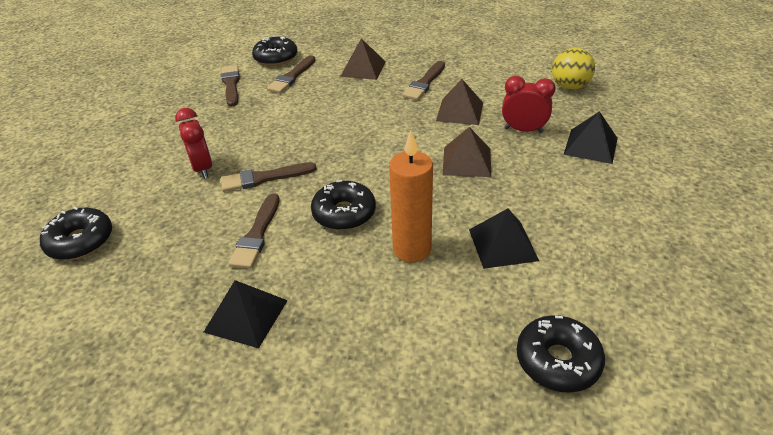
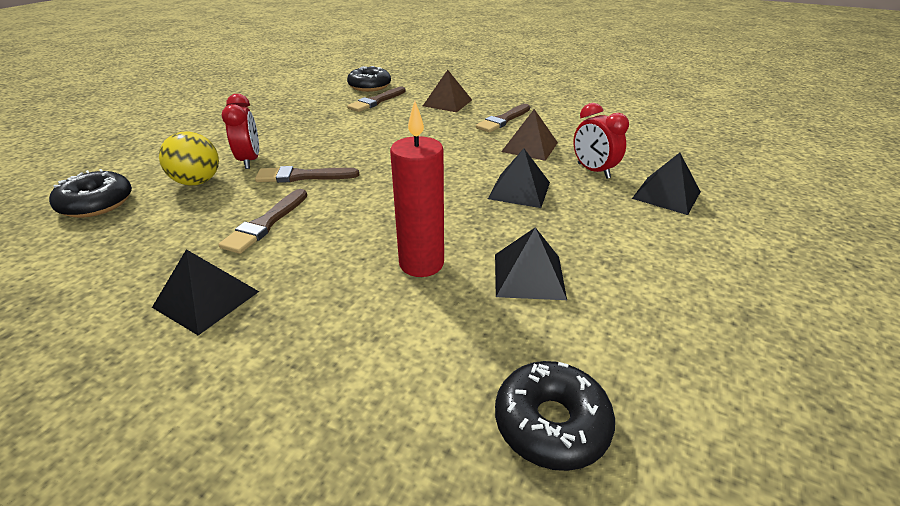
camera: 10 degrees right, 5 degrees down
(231, 84) = (317, 101): brown brush -> none
(344, 213) = (365, 218): black donut -> none
(412, 249) = (421, 263): orange candle -> red candle
(467, 161) = (519, 190): brown pyramid -> black pyramid
(523, 130) = (593, 171): red clock -> red clock turned 150 degrees counterclockwise
(569, 87) = (657, 140): yellow ball -> yellow ball (197, 182)

